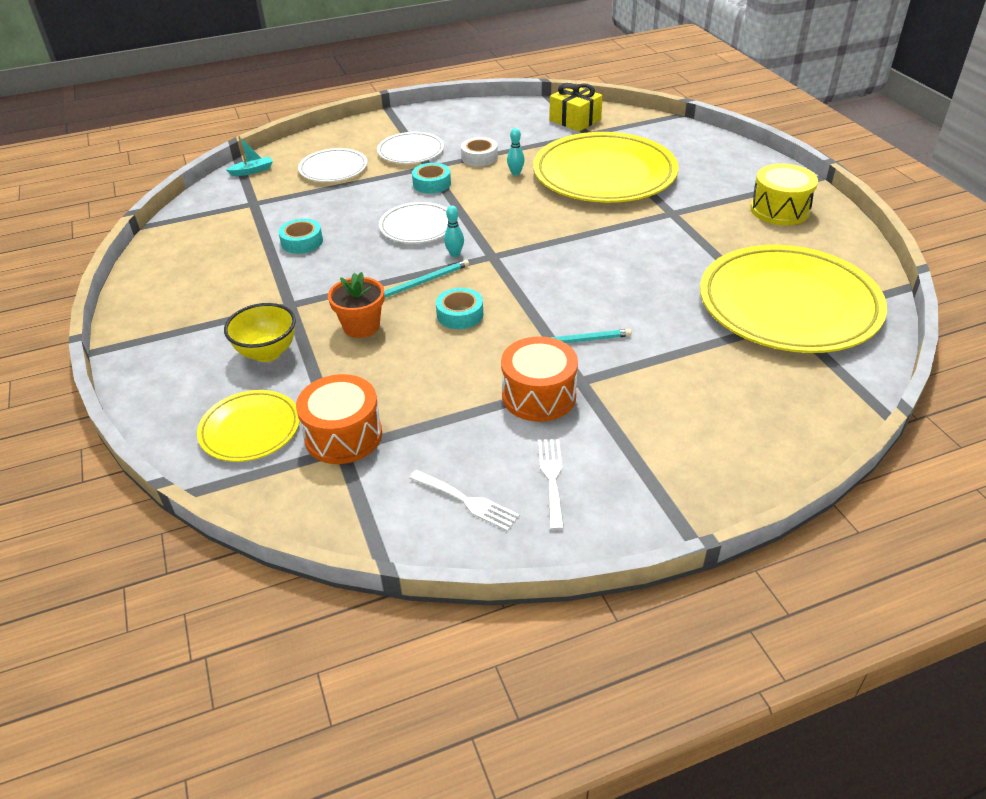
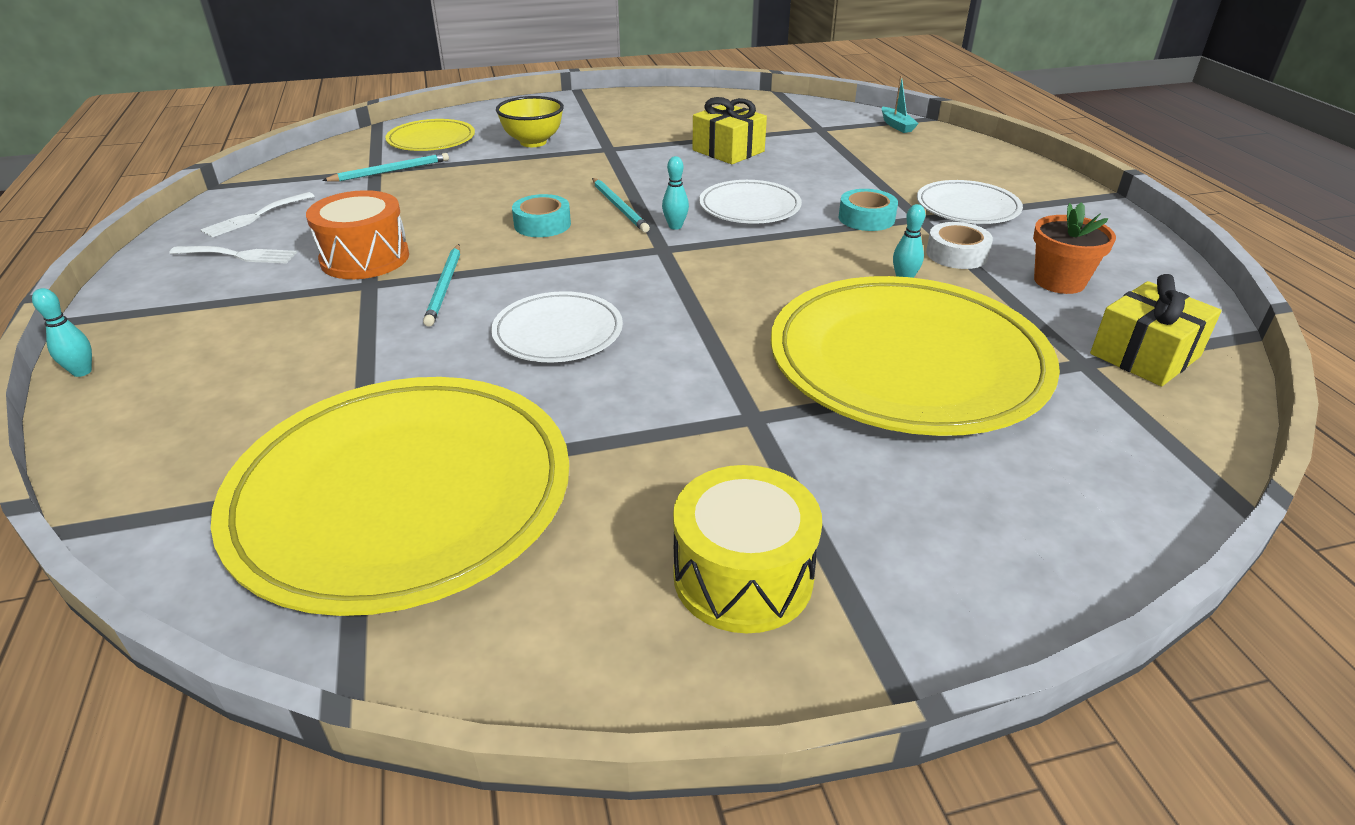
camera: 95 degrees right, 5 degrees down
(302, 242) = (728, 151): turquoise tape -> yellow gift
(333, 169) = (906, 163): white plate -> white plate (558, 332)
(343, 435) = (390, 171): orange drum -> turquoise pencil
(361, 326) = (550, 177): orange flower pot -> orange flower pot (1059, 281)
(756, 490) = (82, 372): none -> turquoise bowling pin

